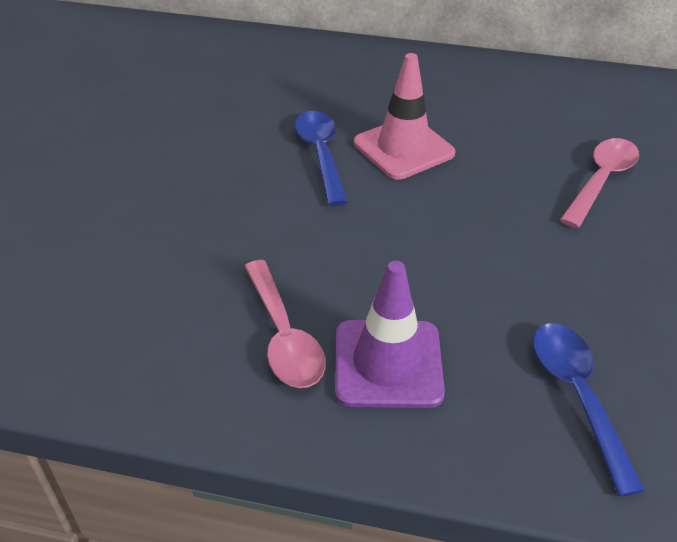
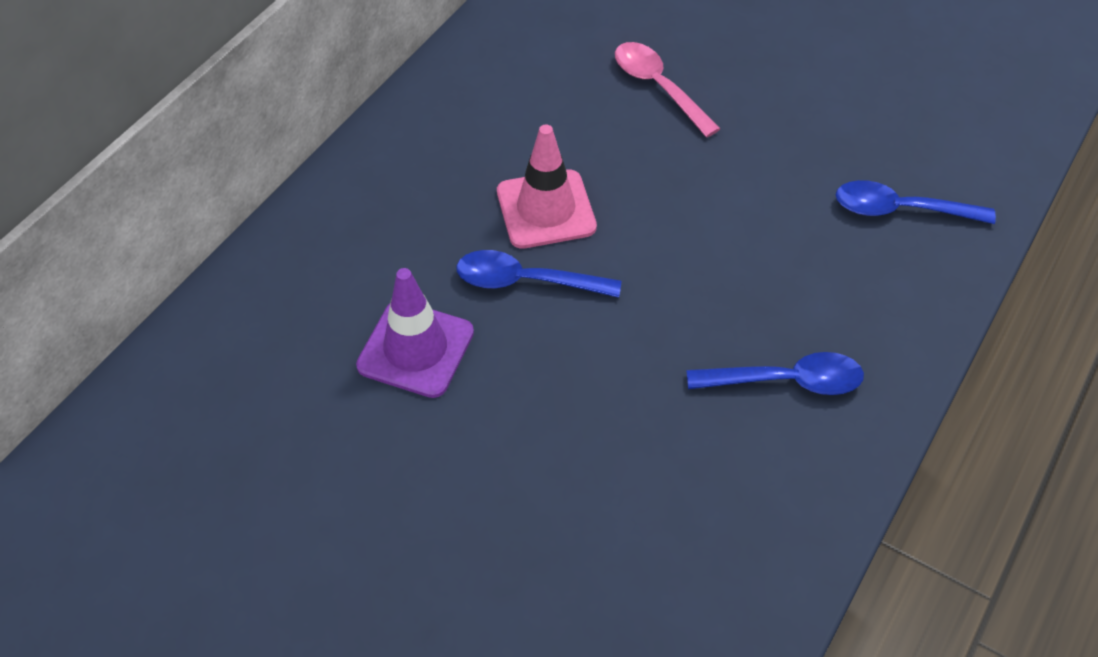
camera: 70 degrees left, 10 degrees up
(284, 336) = (786, 381): pink spoon -> blue spoon
(388, 363) = (838, 315): purple traffic cone -> purple traffic cone (415, 349)

